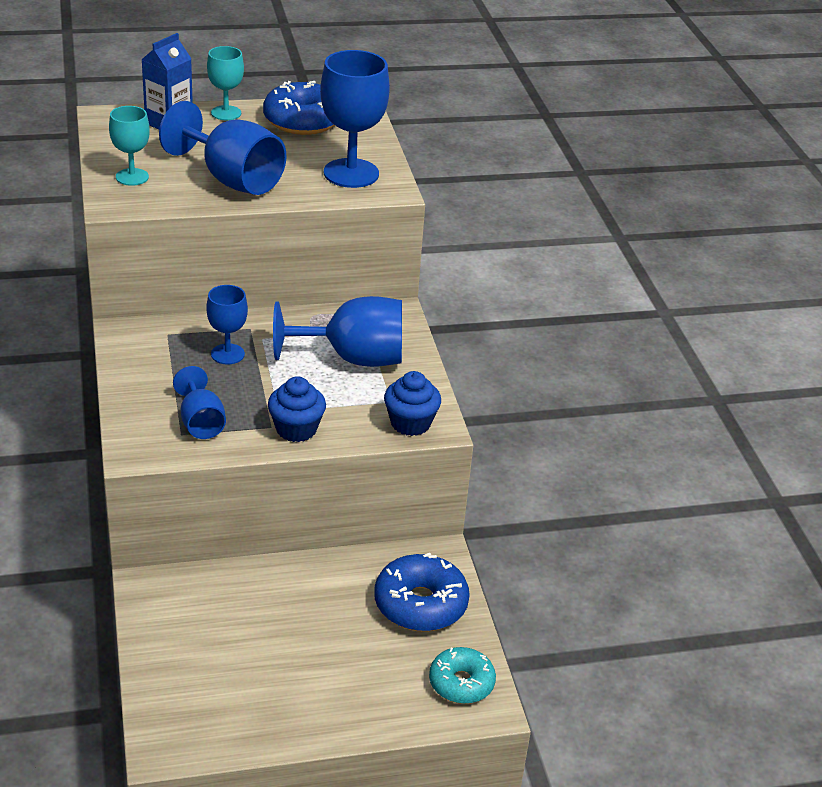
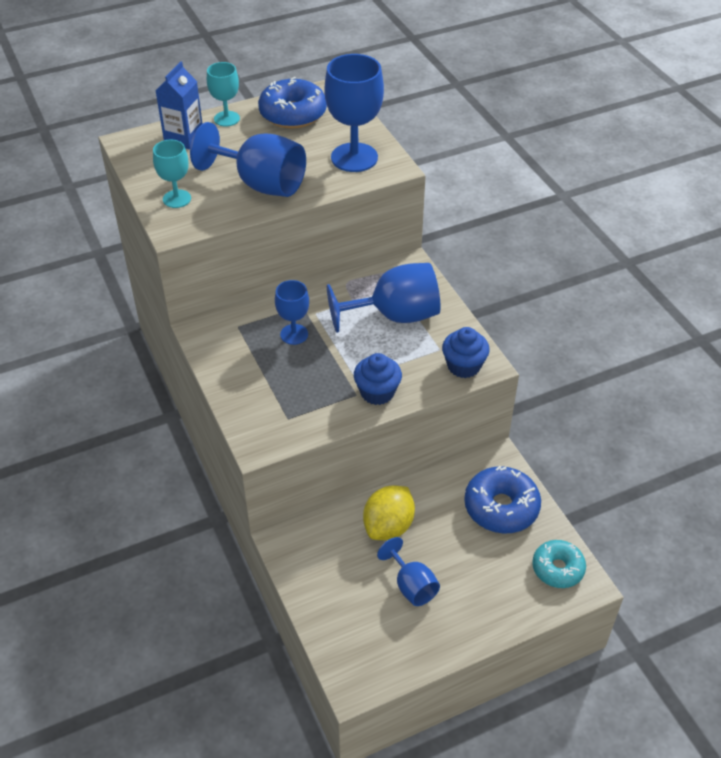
camera: 10 degrees left, 10 degrees up
(200, 423) = (299, 404): blue goblet -> blue goblet (411, 585)
(276, 595) = (388, 526): none -> yellow lemon

